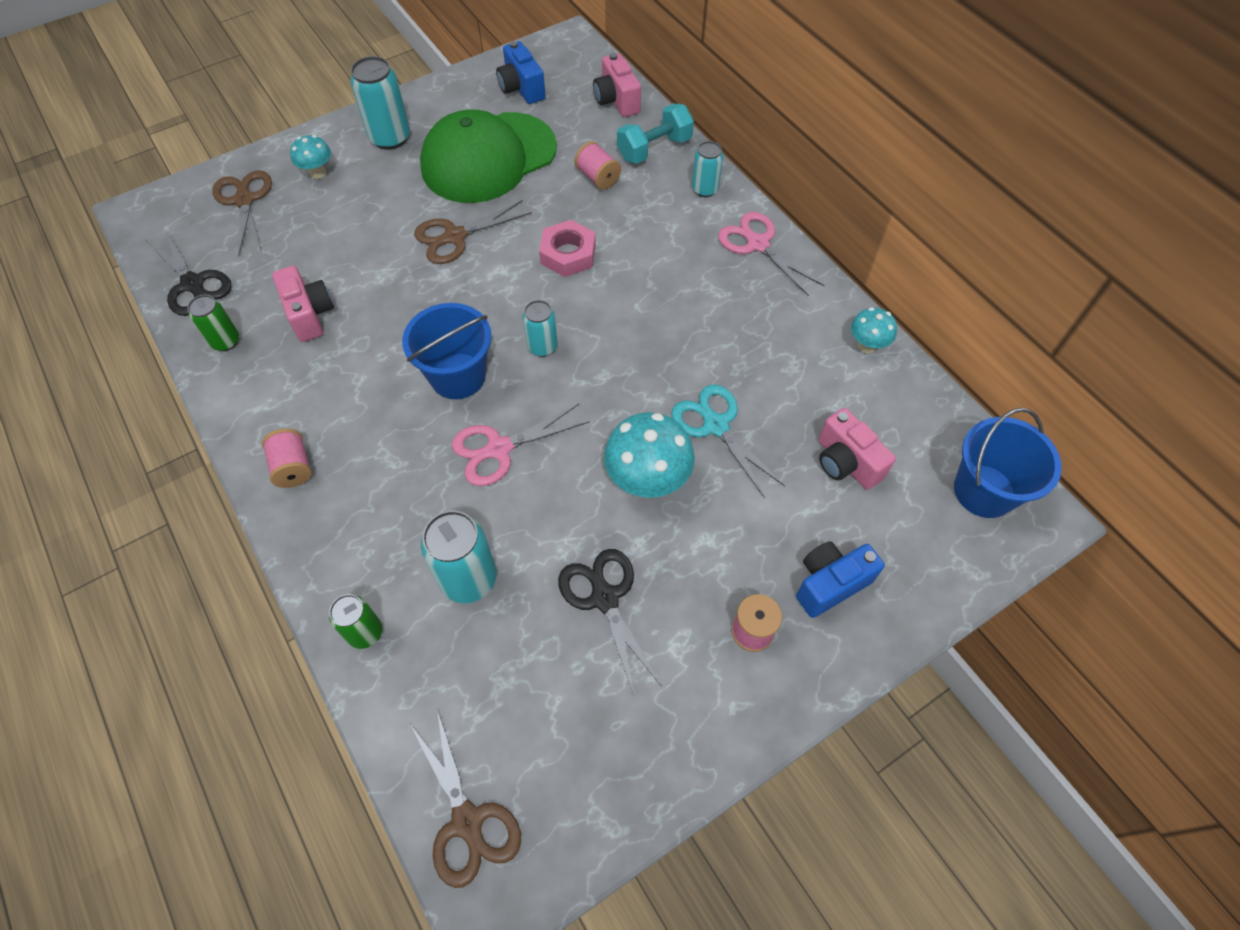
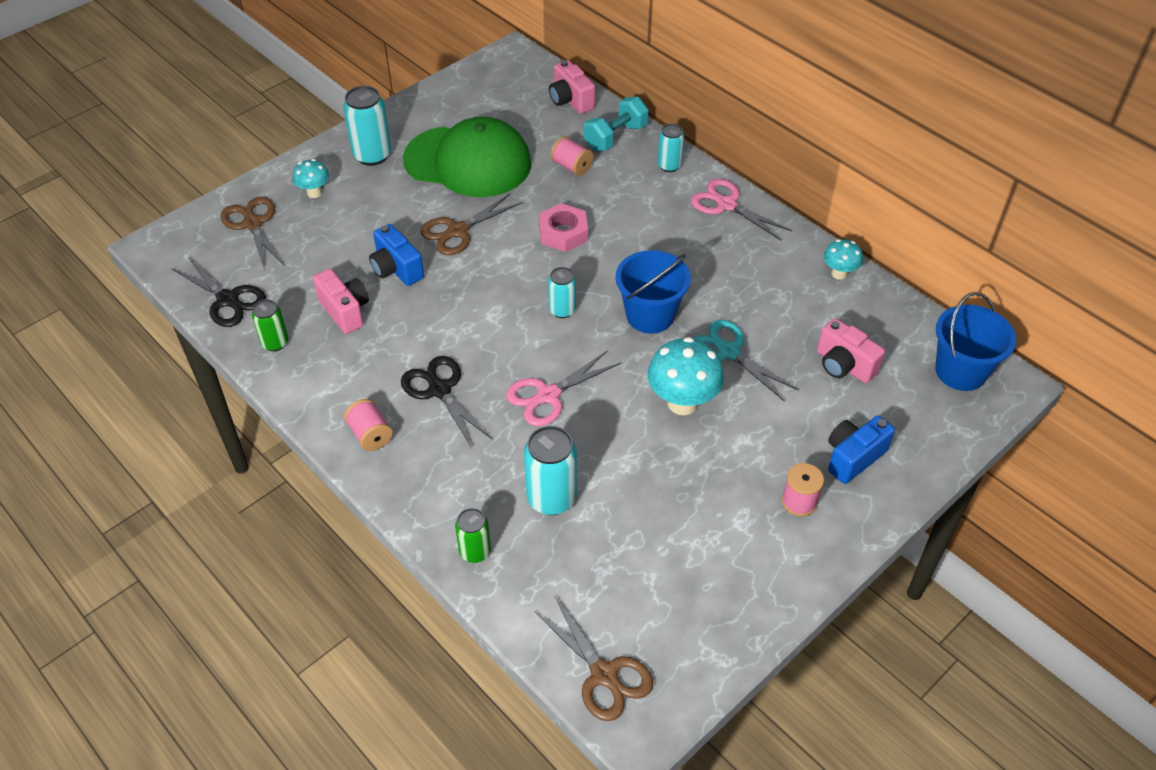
camera: 10 degrees left, 10 degrees down
(458, 376) = (494, 343): blue bucket -> blue bucket (650, 315)
(488, 158) = (468, 162): green cap -> green cap turned 120 degrees counterclockwise
(521, 88) = (481, 99): blue camera -> blue camera (396, 269)
(604, 598) = (671, 495): black scissors -> black scissors (439, 390)

